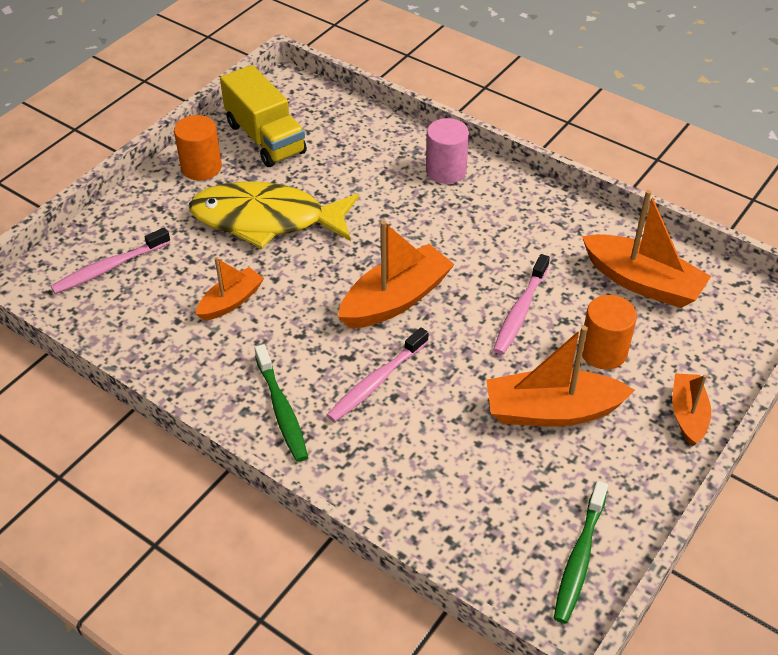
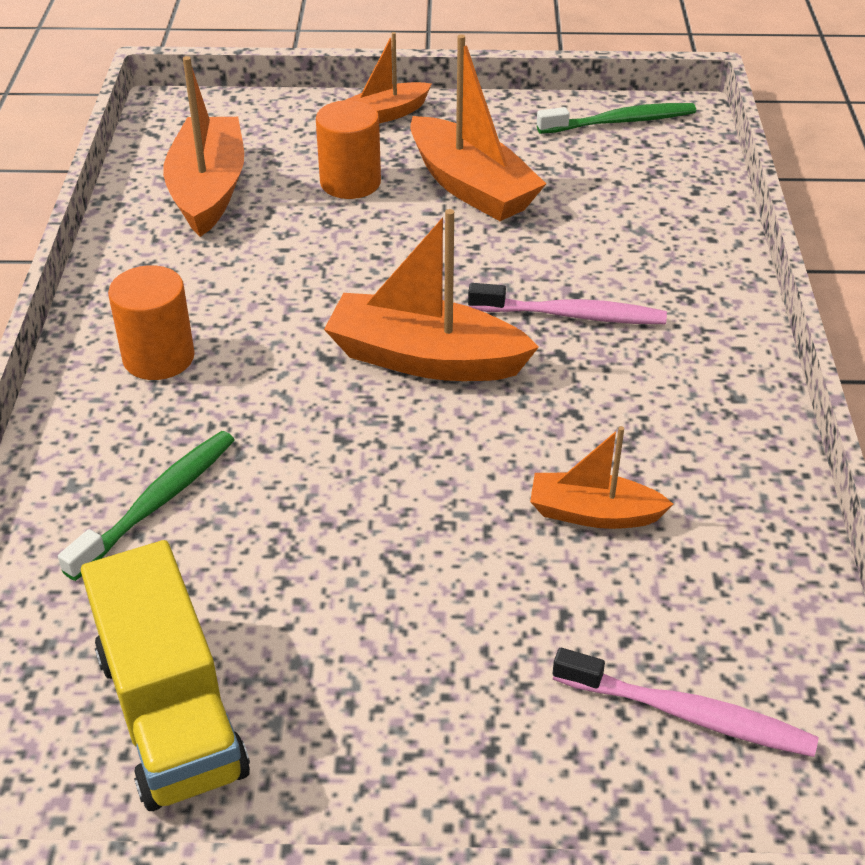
camera: 125 degrees left, 5 degrees down
(201, 167) = (333, 760): orange cylinder -> orange cylinder (158, 357)
(265, 138) = (171, 713): yellow truck -> yellow truck turned 135 degrees clockwise
(266, 220) = (391, 576): yellow fish -> none
(281, 410) = (698, 367): green toothbrush -> green toothbrush (157, 503)
(446, 171) = (103, 429): pink cylinder -> none
(520, 311) = (344, 256): pink toothbrush -> none

